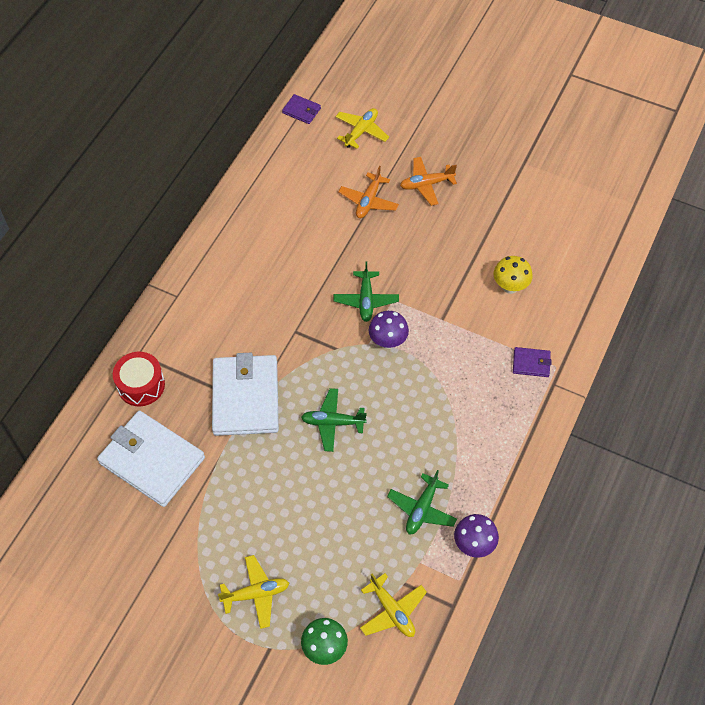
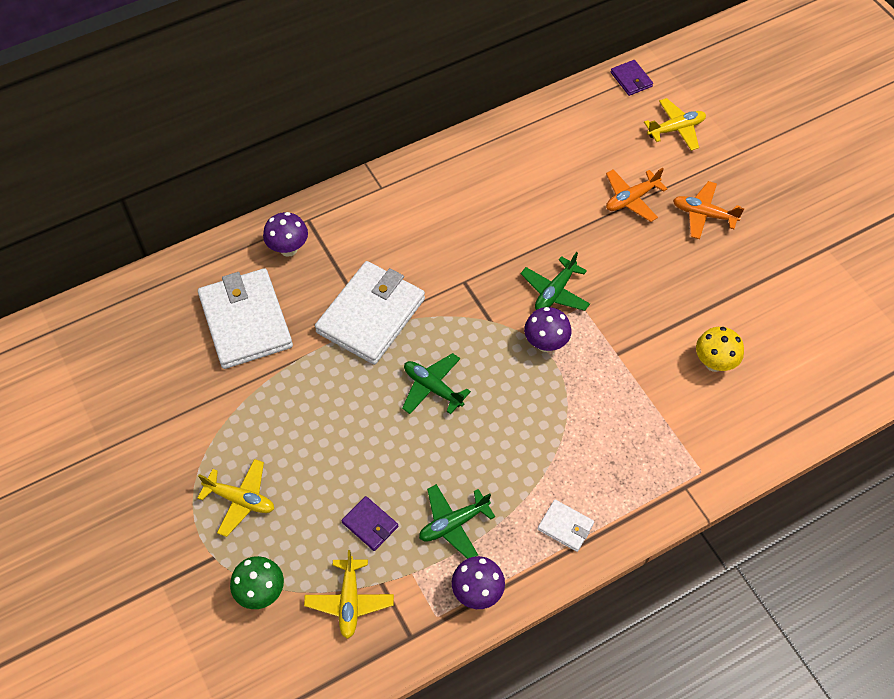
camera: 35 degrees right, 0 degrees up
(141, 385) = (288, 249): red drum -> purple mushroom
(497, 461) = (565, 526): none -> white wallet
(531, 363) = (677, 452): purple wallet -> purple wallet (370, 524)

